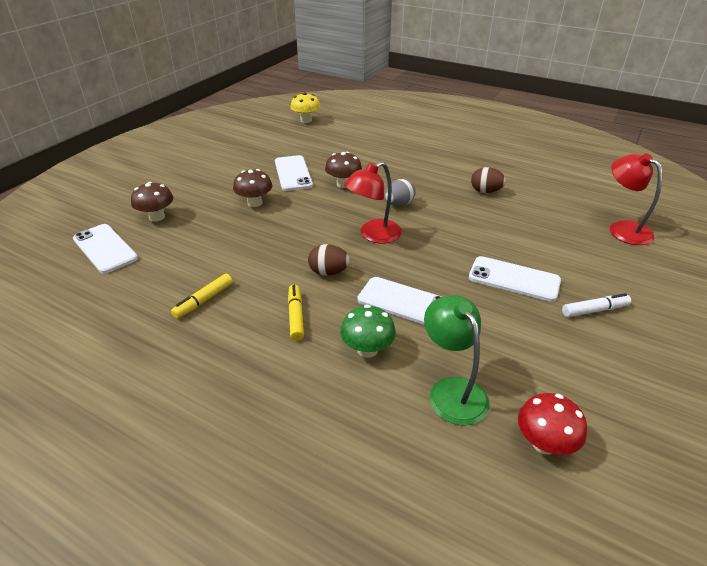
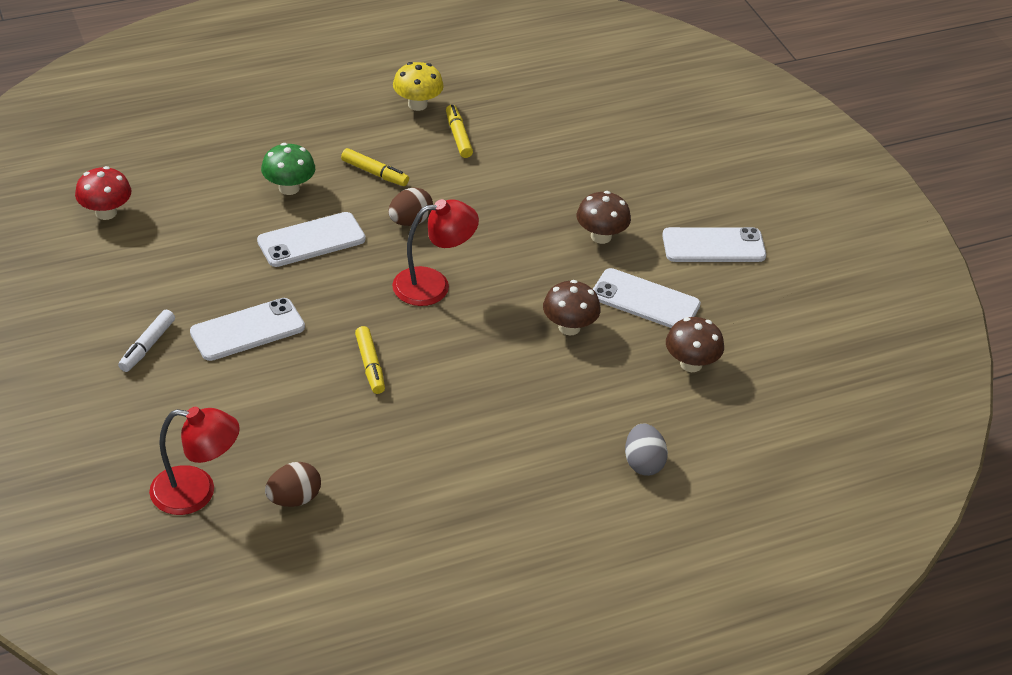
camera: 125 degrees right, 5 degrees up
(105, 248) = (613, 112): white phone -> white phone (713, 246)
(157, 217) = (644, 160): brown mushroom -> brown mushroom (691, 364)
(306, 120) = (822, 406): yellow mushroom -> yellow mushroom (417, 104)
(373, 235) = (433, 285): red lamp -> red lamp turned 75 degrees clockwise
(399, 204) = (469, 343): grey egg -> grey egg (643, 463)
(452, 390) = (197, 203): green lamp -> none
(463, 224) = (370, 365): none -> yellow marker
(485, 191) = (408, 441): brown egg -> brown egg (294, 499)

